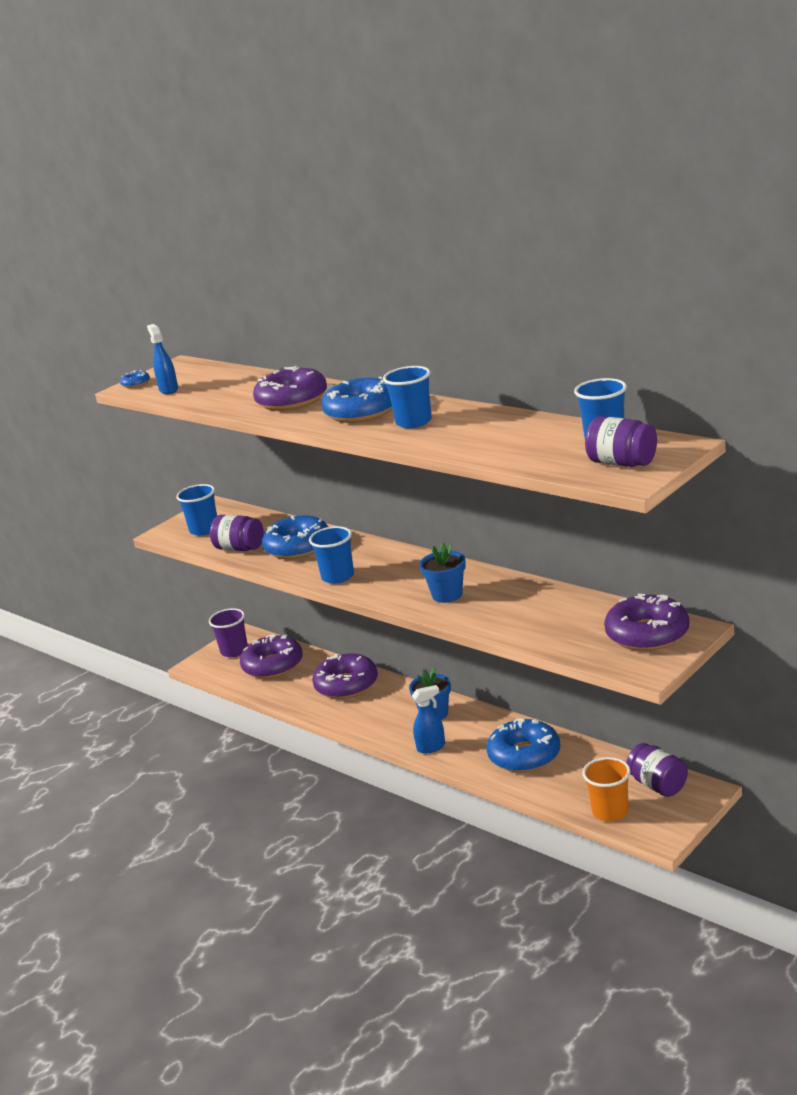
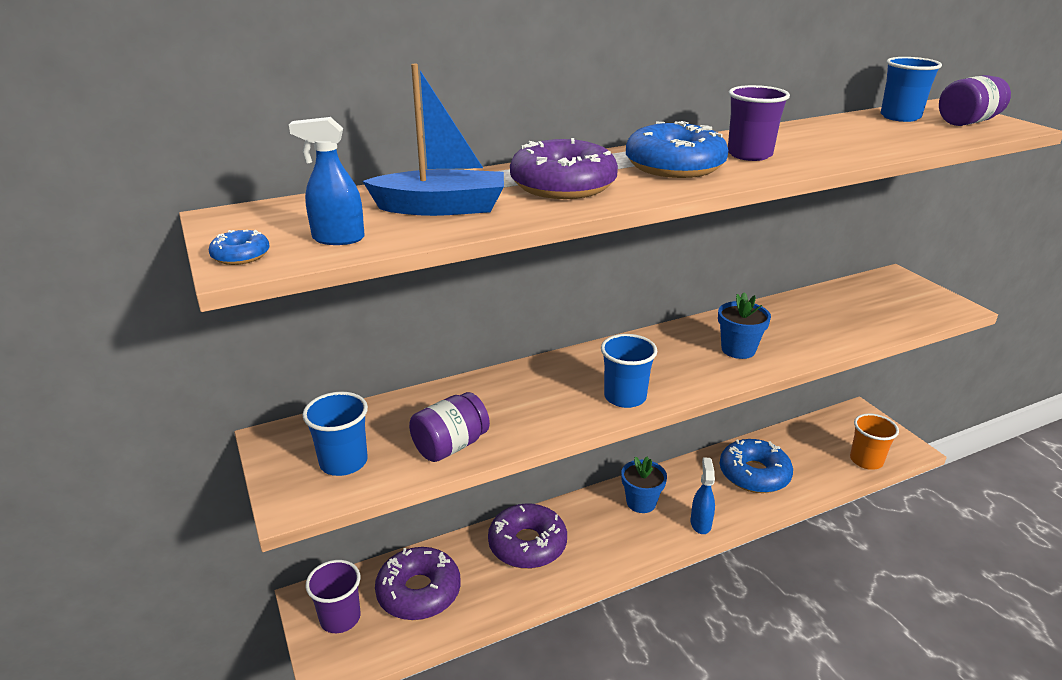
camera: 70 degrees left, 5 degrees up
(228, 391) = (441, 208): none -> blue boat
(298, 547) = (508, 404): blue donut -> none
(413, 422) = (749, 155): blue cup -> purple cup
(647, 634) = (892, 292): purple donut -> none
(658, 785) = (840, 427): purple jar -> none

